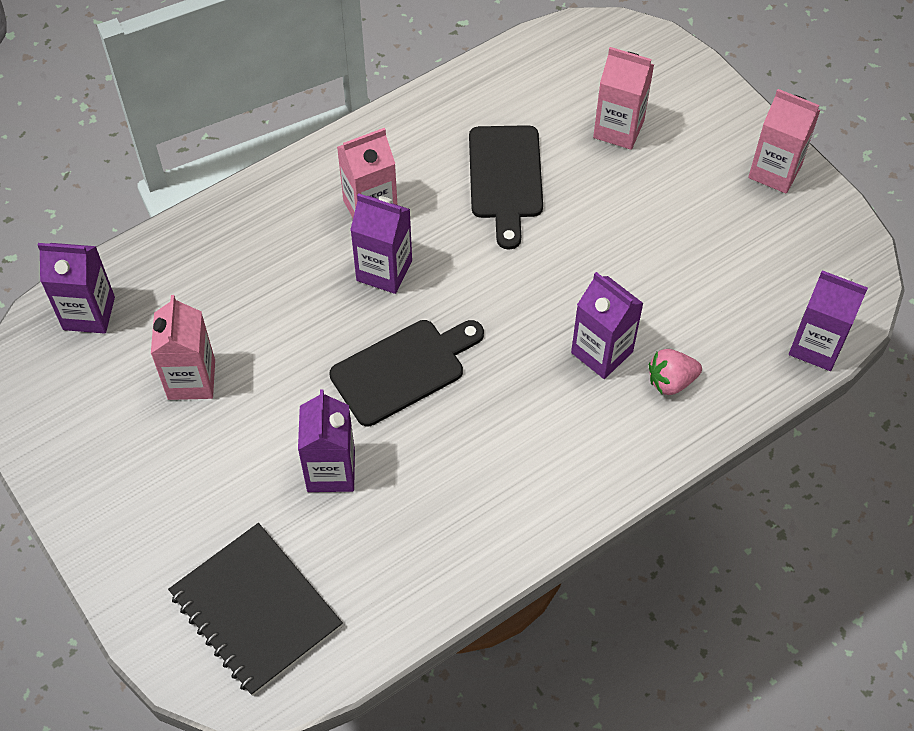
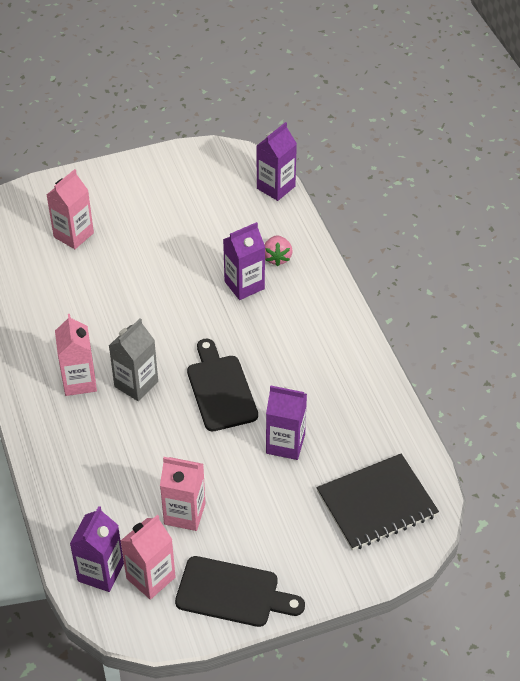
camera: 75 degrees left, 10 degrees down
(384, 270) = (136, 384): purple carton -> grey carton
(505, 178) = (87, 302): black cutting board -> black cutting board (232, 593)
(775, 171) = (142, 170): pink carton -> pink carton (151, 578)

